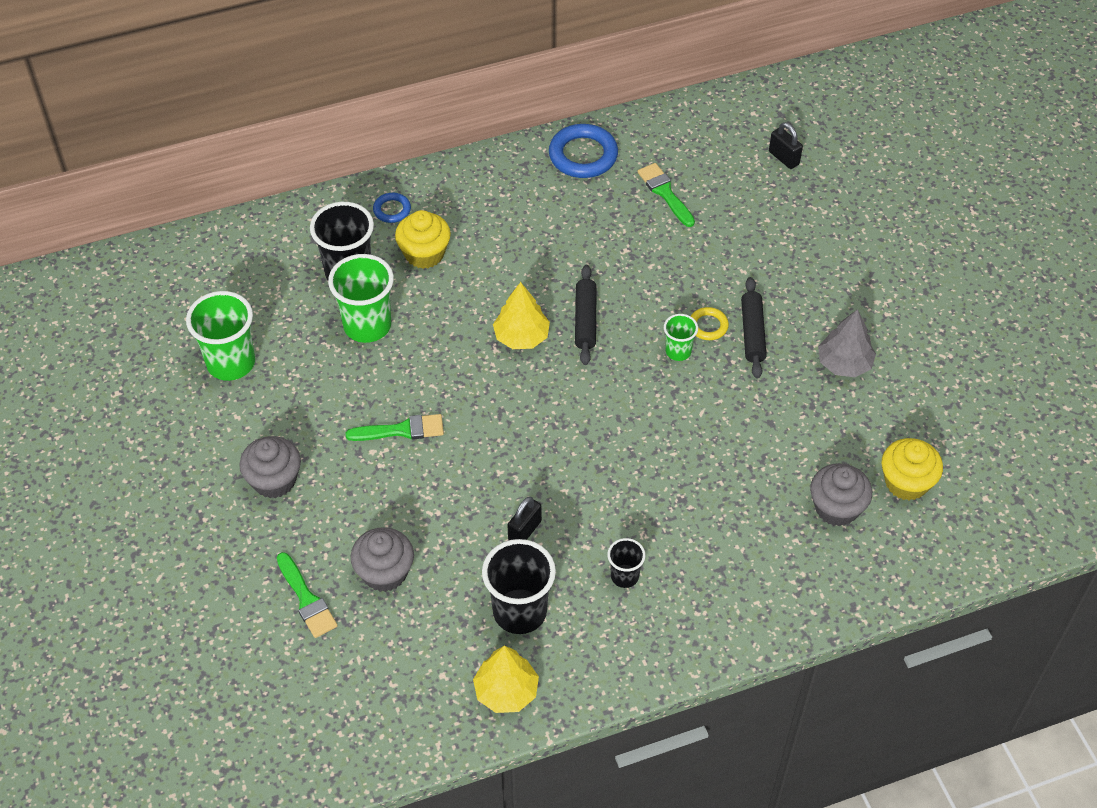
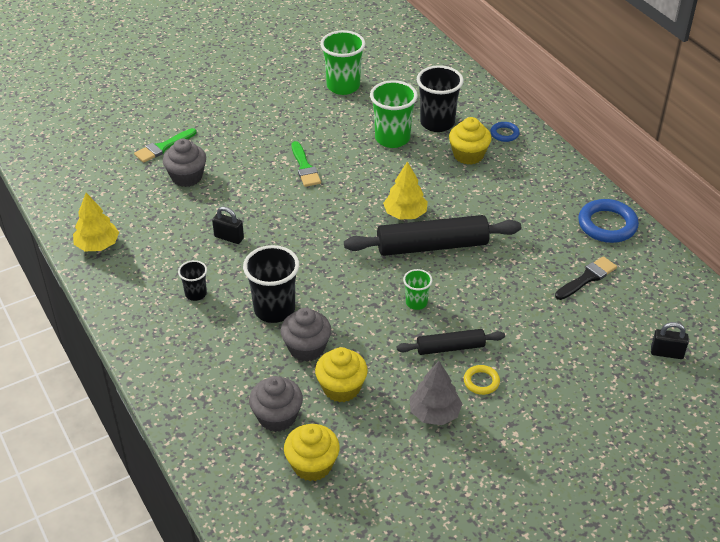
camera: 80 degrees right, 10 degrees down
(274, 480) = (252, 119): grey cupcake -> grey cupcake (306, 348)
(520, 612) = (161, 243): black cup -> black cup (274, 309)
(585, 320) = (432, 246): black rolling pin -> black rolling pin, size x1.78
(665, 193) = (587, 278): green brush -> black brush
(708, 326) = (449, 318): yellow ring -> yellow ring (481, 382)
(784, 158) = (666, 353): black padlock -> black padlock turned 60 degrees clockwise
(800, 442) = (341, 388): none -> yellow cupcake

